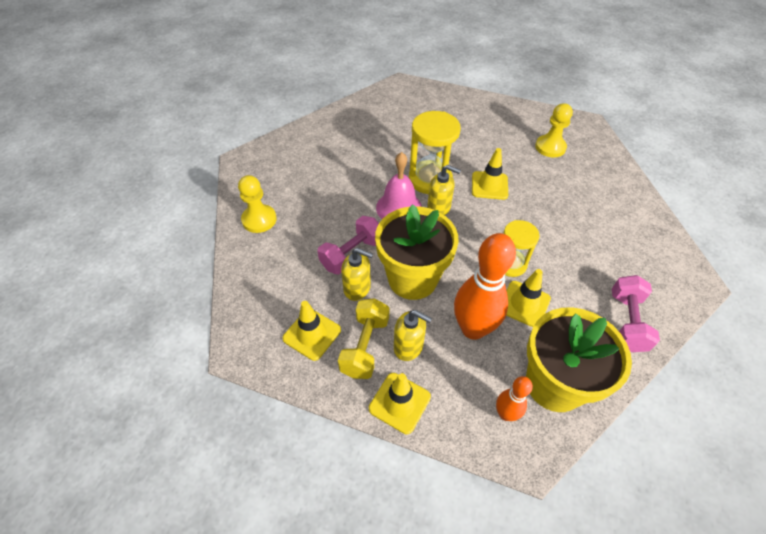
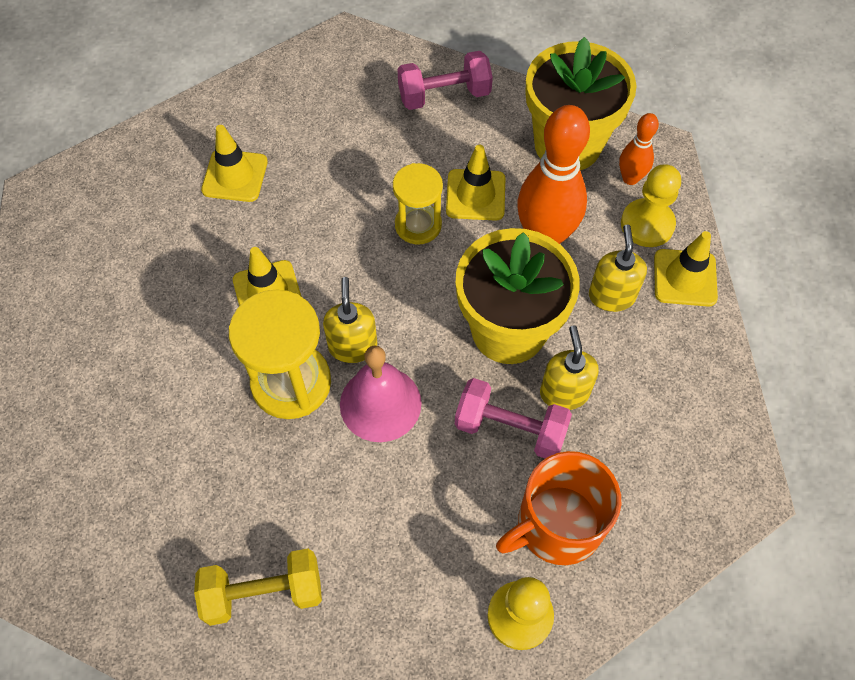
camera: 115 degrees left, 10 degrees up
(288, 252) = (557, 525): none -> orange mug
(312, 334) = (666, 413): yellow traffic cone -> yellow traffic cone (235, 176)
(365, 346) = (642, 343): yellow dumbbell -> yellow dumbbell (263, 593)
(550, 147) = (131, 233): yellow pawn -> yellow pawn (647, 224)

